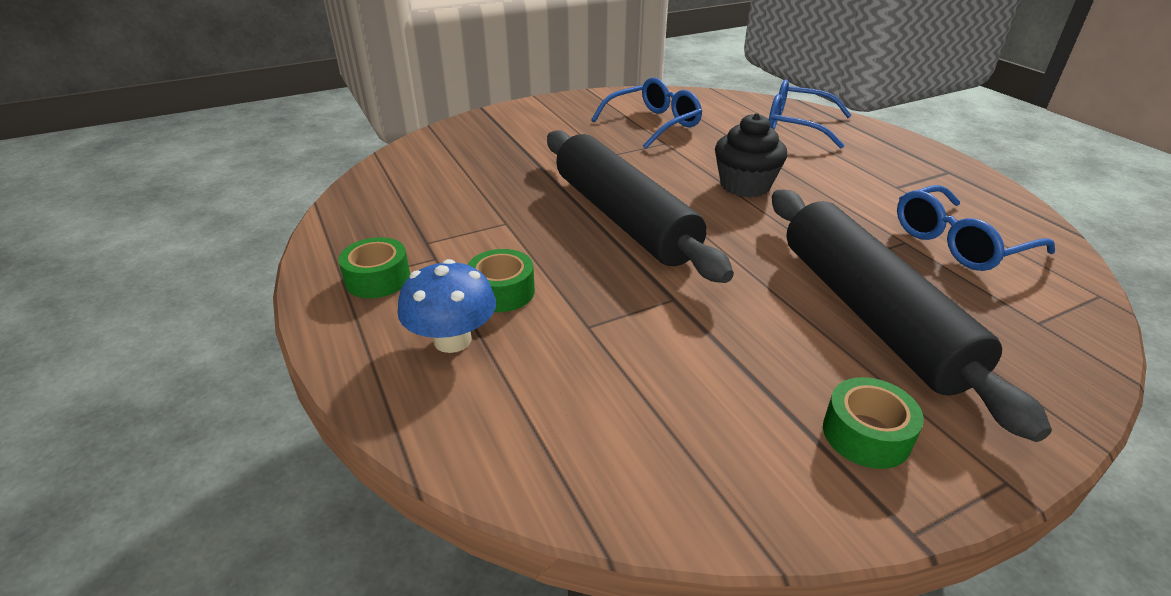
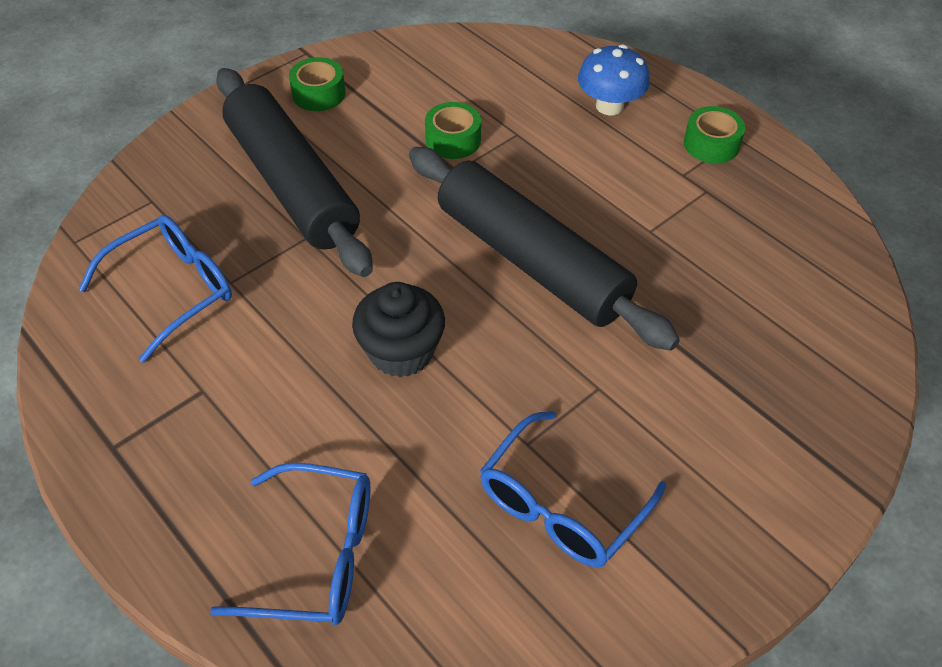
camera: 165 degrees right, 15 degrees up
(502, 292) = (600, 151): green tape -> green tape (453, 140)

